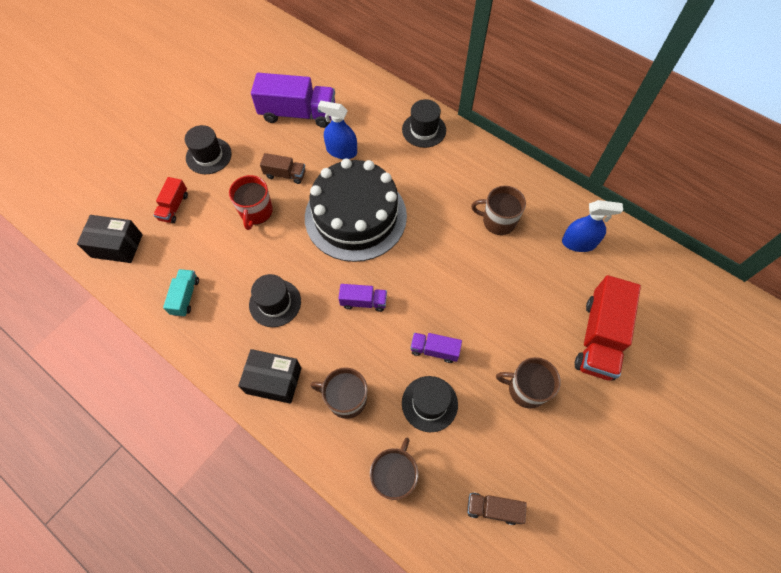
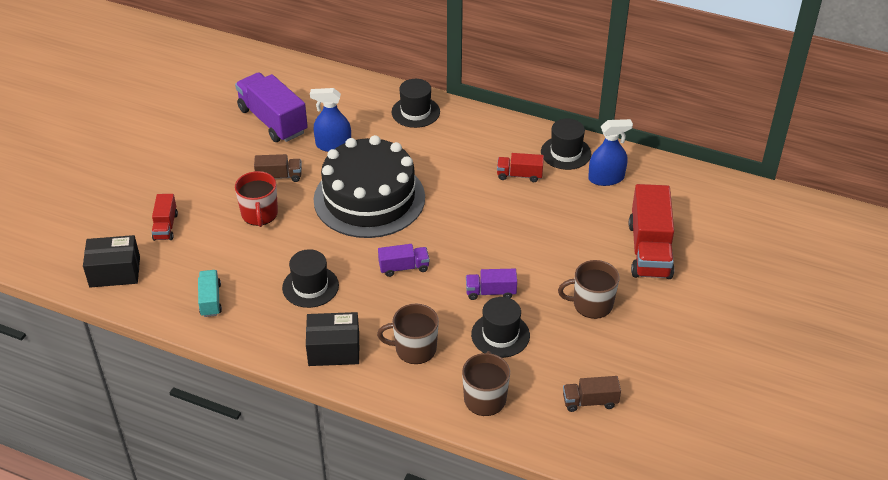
camera: 15 degrees left, 20 degrees down
(208, 156) = (186, 175): black hat -> black hat (566, 153)
(298, 114) = (273, 121): purple truck -> purple truck turned 120 degrees counterclockwise
(498, 221) = (519, 175): brown mug -> red truck

